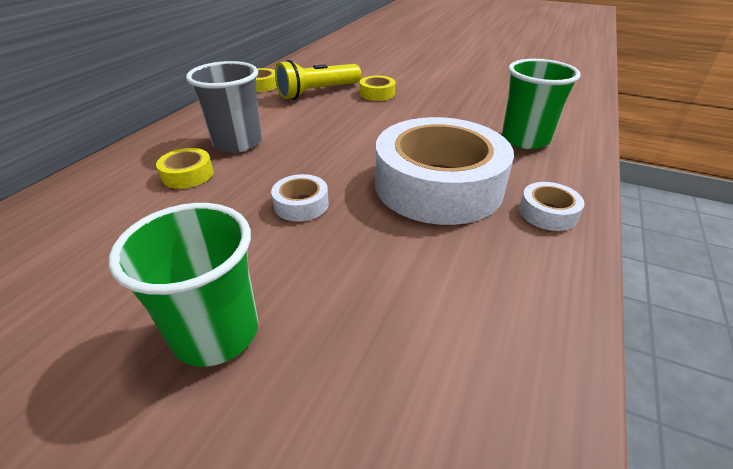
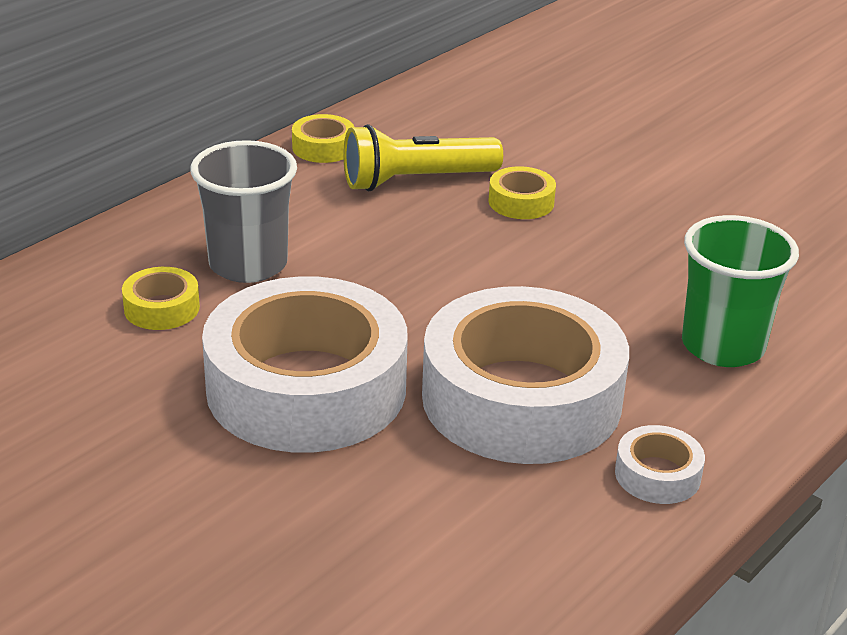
camera: 15 degrees right, 5 degrees down
(216, 333) = (151, 525): green cup -> none
(301, 204) = (306, 388): white tape -> white tape, size x2.48

